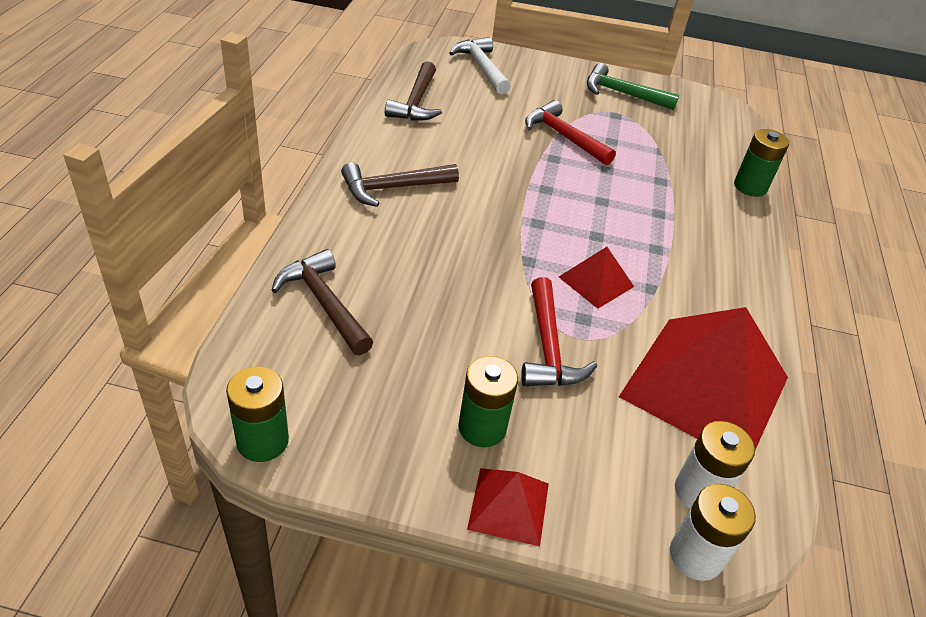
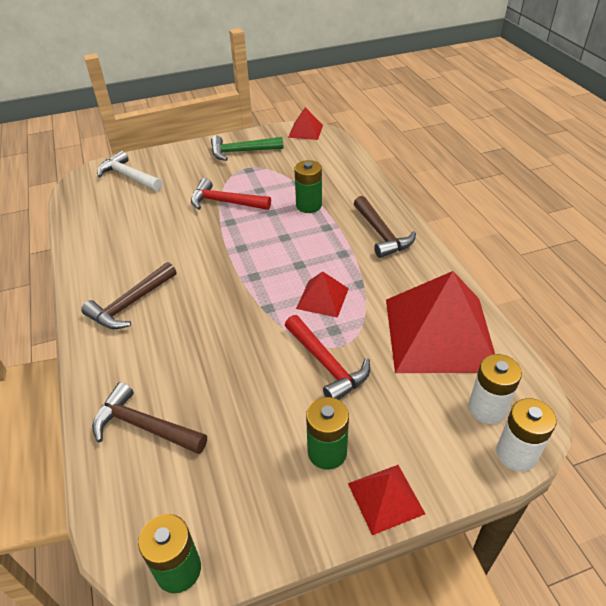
camera: 25 degrees left, 0 degrees up
(416, 102) = (99, 227): brown hammer -> brown hammer (381, 234)
(716, 103) = (305, 131): none -> red pyramid
(750, 187) = (367, 180): green battery -> green battery (309, 205)

